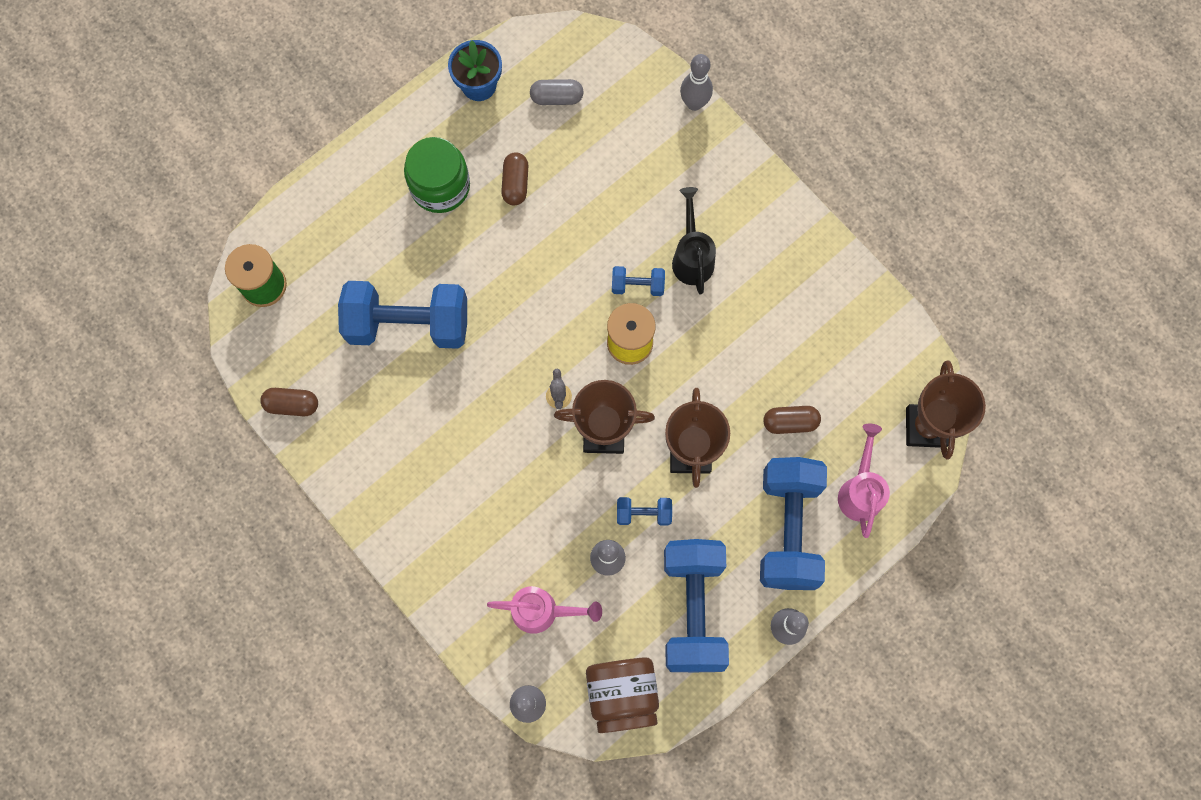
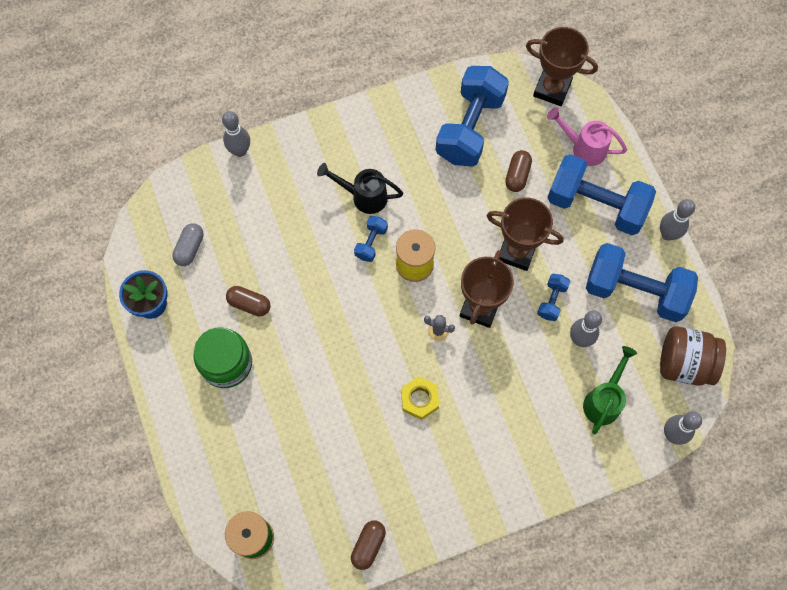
camera: 70 degrees left, 5 degrees down
(408, 324) = (335, 427): blue dumbbell -> blue dumbbell (470, 128)
(471, 403) = (419, 399): none -> yellow nut
(543, 611) = (604, 400): pink watering can -> green watering can

